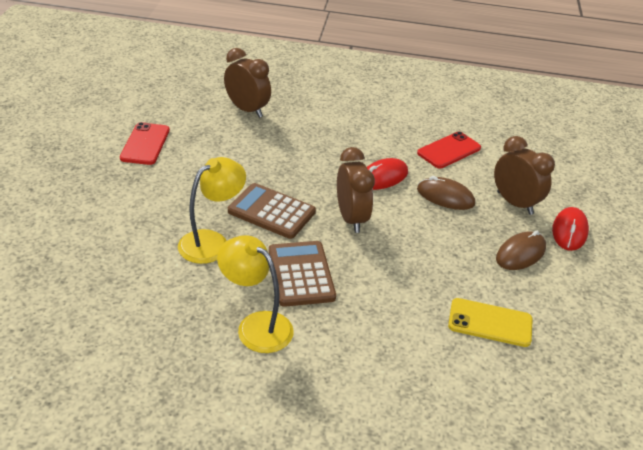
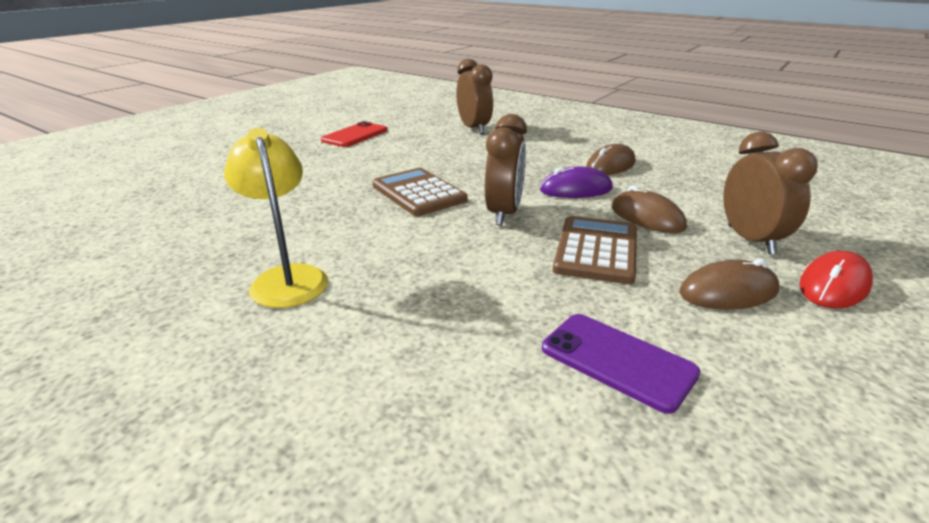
camera: 30 degrees right, 10 degrees down
(212, 242) = (330, 202): yellow lamp -> none
(301, 274) = (393, 246): brown calculator -> brown calculator (596, 250)
(383, 177) = (576, 189): red mouse -> purple mouse
(390, 140) = (610, 165): none -> brown mouse
(449, 150) = (682, 182): red phone -> none
(490, 323) = (617, 361): yellow phone -> purple phone

